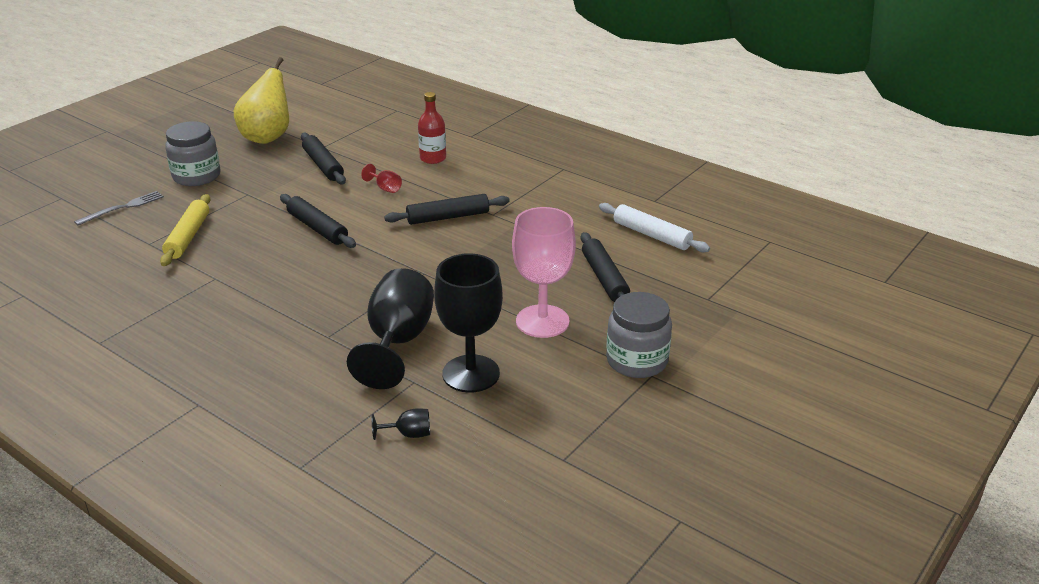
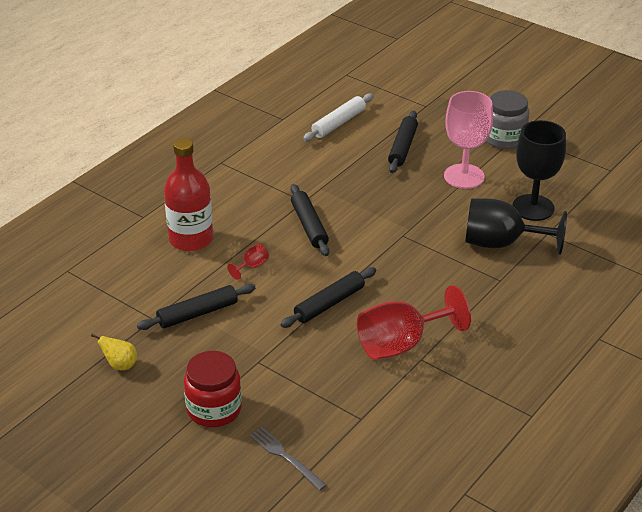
camera: 90 degrees left, 5 degrees up
(188, 237) = (347, 391): yellow rolling pin -> none
(196, 176) = (214, 409): grey jar -> red jar
(241, 267) = (401, 344): none -> red goblet
(268, 137) = (120, 365): yellow pear -> yellow pear, size x0.47
(409, 434) = (604, 232): black goblet -> none
(433, 158) = (191, 239): red bottle -> red bottle, size x1.64
(604, 278) = (403, 147): black rolling pin -> black rolling pin turned 60 degrees counterclockwise

